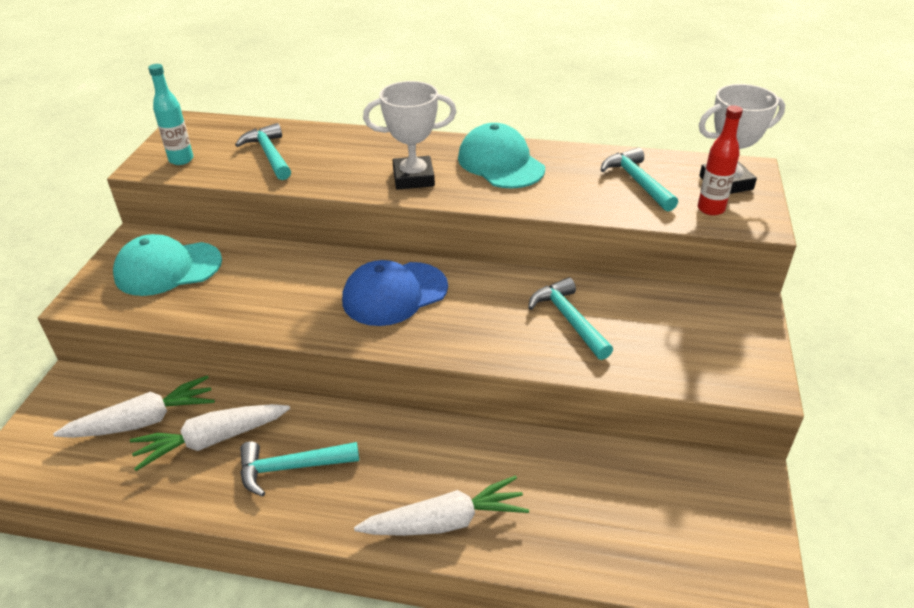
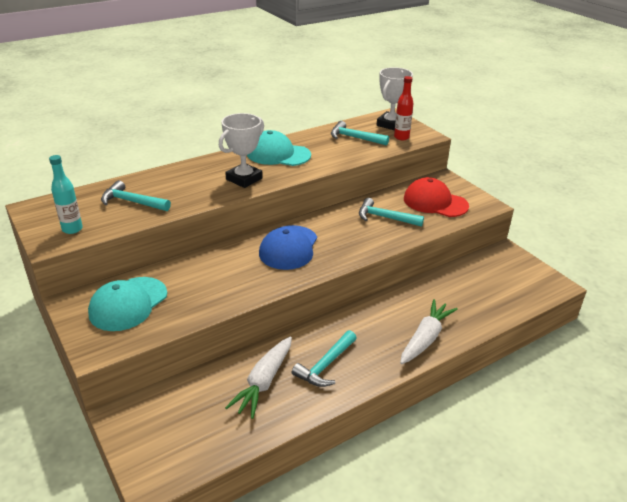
camera: 45 degrees left, 5 degrees down
(143, 421) = (207, 400): white carrot -> none
(677, 335) = (435, 202): none -> red cap

